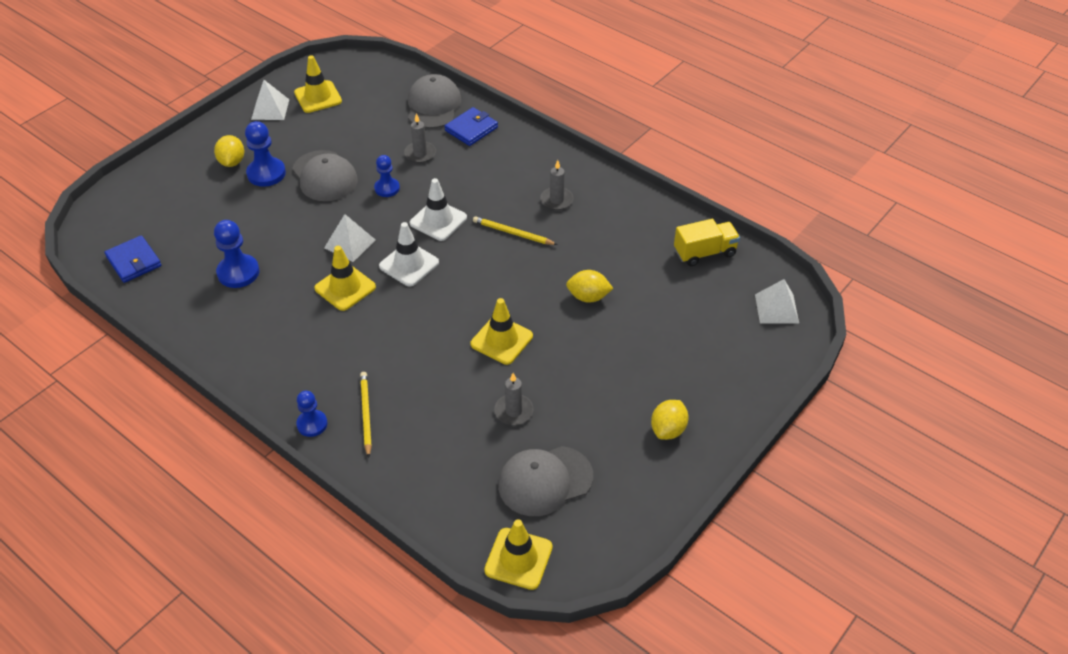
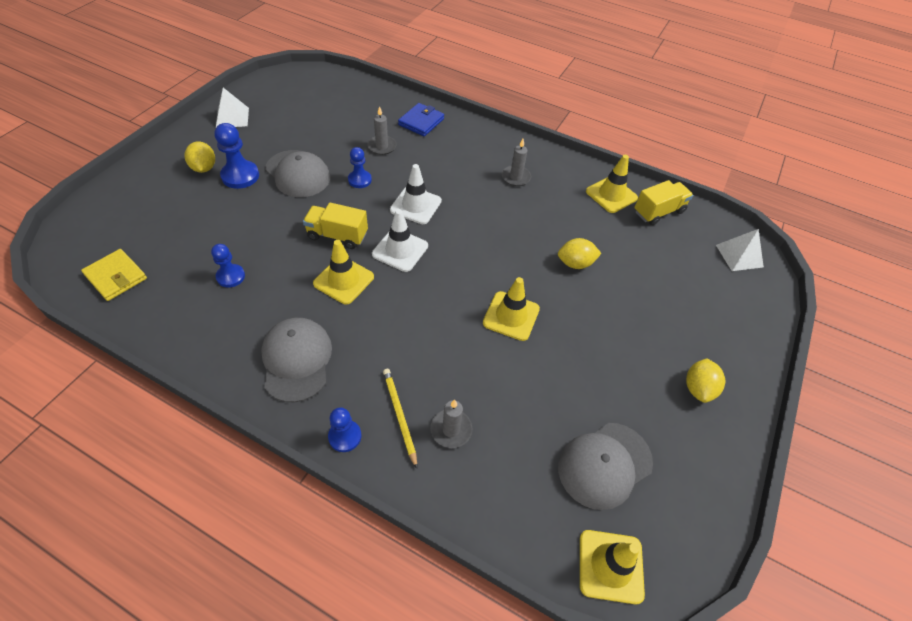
camera: 15 degrees left, 5 degrees up
(134, 261) = (116, 277): blue wallet -> yellow wallet
(238, 272) = (231, 276): blue pawn -> blue pawn, size x0.65
(318, 97) = (275, 104): yellow traffic cone -> yellow traffic cone (611, 195)
(349, 244) = (337, 235): white pyramid -> yellow truck
(433, 105) = (382, 104): grey cap -> grey cap (297, 360)
(513, 233) = (487, 211): yellow pencil -> none
(513, 411) = (547, 390): grey candle -> grey candle (451, 429)

